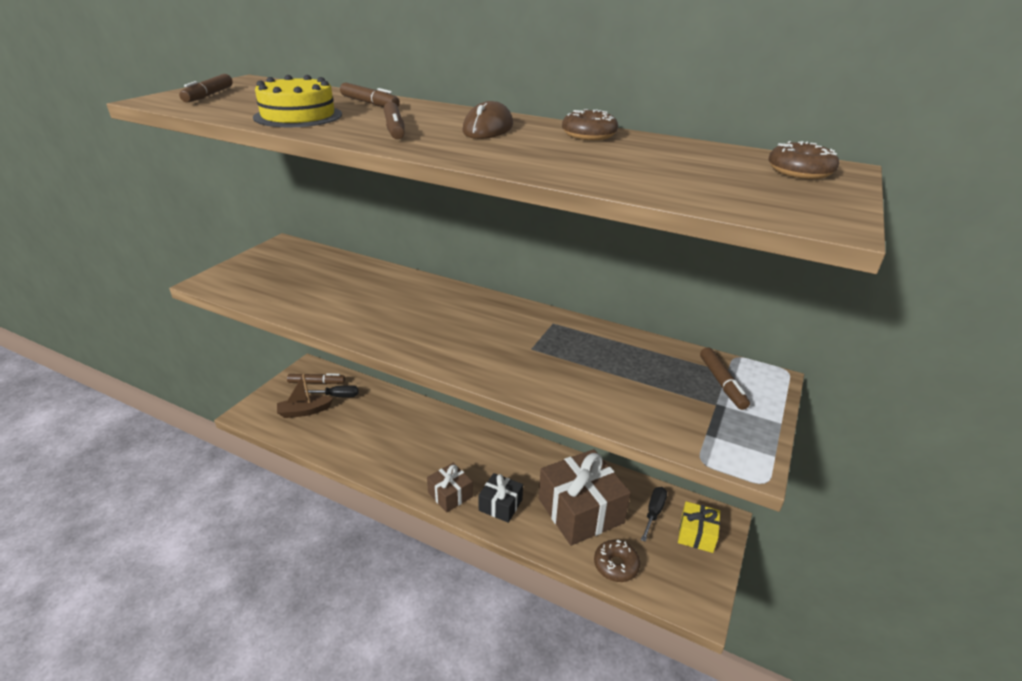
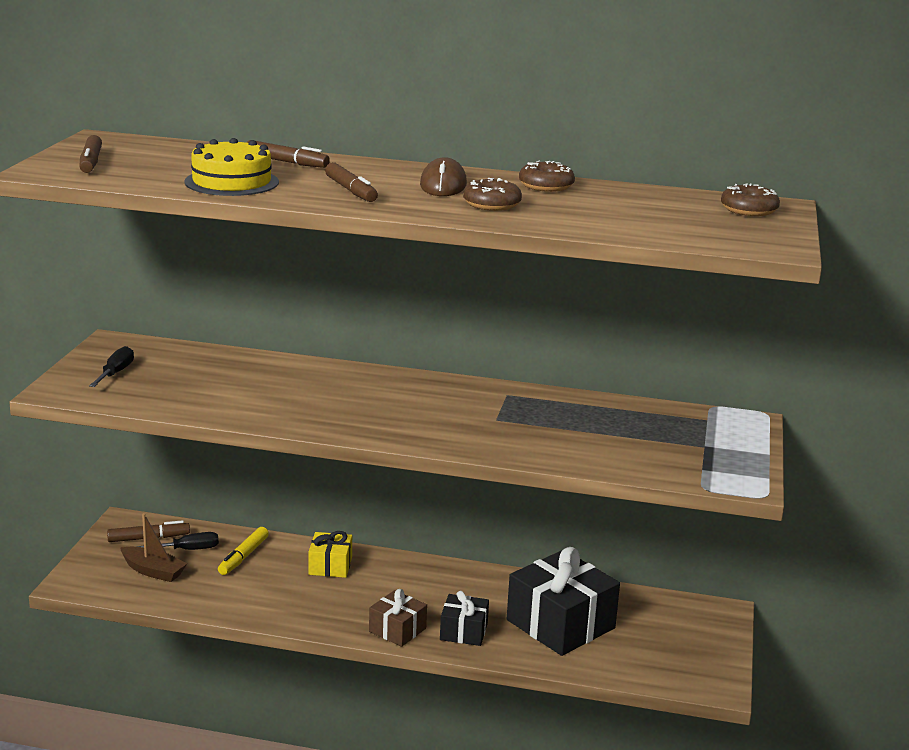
camera: 15 degrees left, 10 degrees down
(304, 411) = (153, 571): brown boat -> brown boat turned 120 degrees counterclockwise
(371, 407) = (243, 557): none -> yellow marker
(580, 510) = (560, 624): brown gift -> black gift
(616, 565) = (618, 665): brown donut -> brown donut (491, 204)
(653, 512) = (645, 615): black screwdriver -> black screwdriver (116, 373)
(696, 534) = (698, 627): yellow gift -> yellow gift (330, 566)
(722, 383) = (705, 429): brown marker -> none

